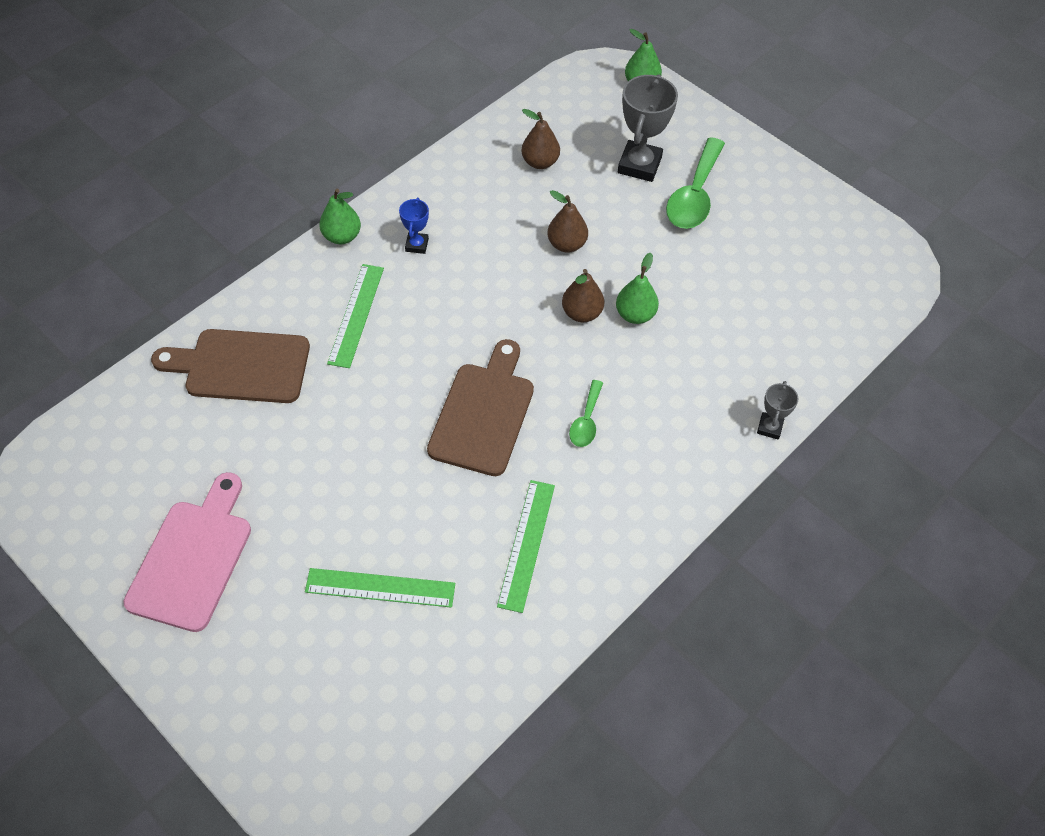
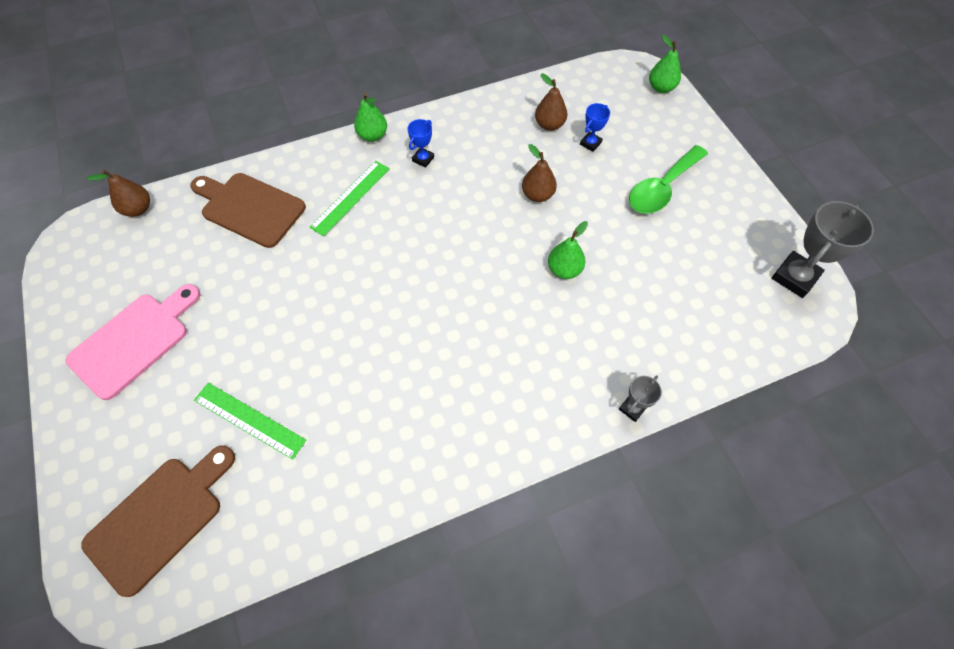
camera: 25 degrees right, 5 degrees up
(483, 413) = (402, 307): brown cutting board -> brown cutting board (160, 518)
(526, 544) = (378, 430): green ruler -> none
(581, 313) = (521, 254): brown pear -> brown pear (138, 209)
(586, 421) = (479, 344): green spoon -> none
(595, 169) = (590, 143): none -> blue trophy
(639, 165) = (628, 150): grey trophy -> grey trophy (794, 277)

